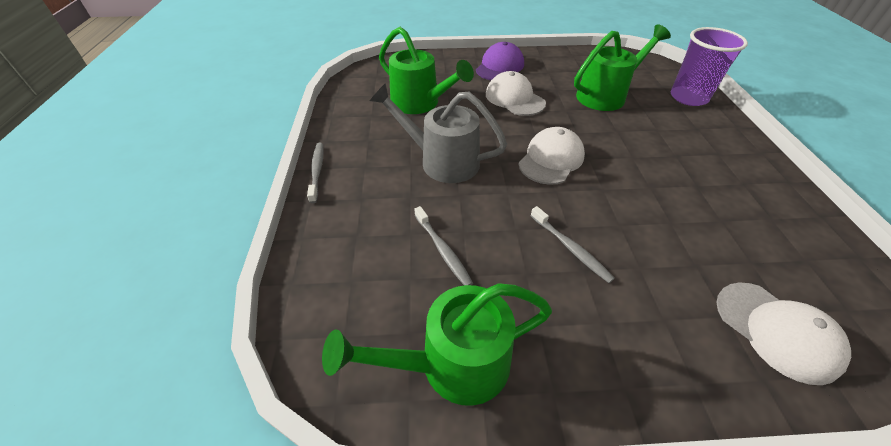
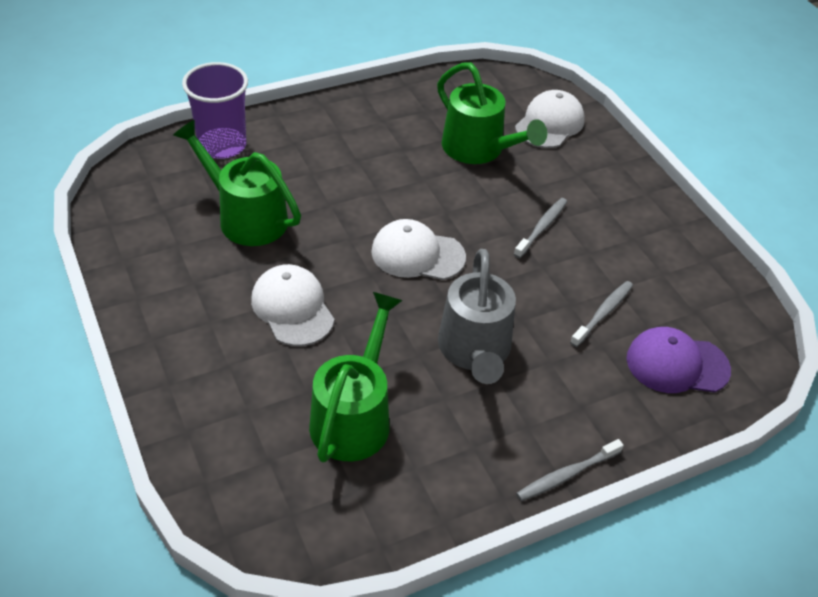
camera: 115 degrees left, 0 degrees up
(451, 365) = (699, 280): green watering can -> green watering can (479, 150)
(500, 67) = (195, 343): purple cap -> purple cap (677, 364)
(514, 98) = (292, 308): white cap -> white cap turned 120 degrees clockwise

